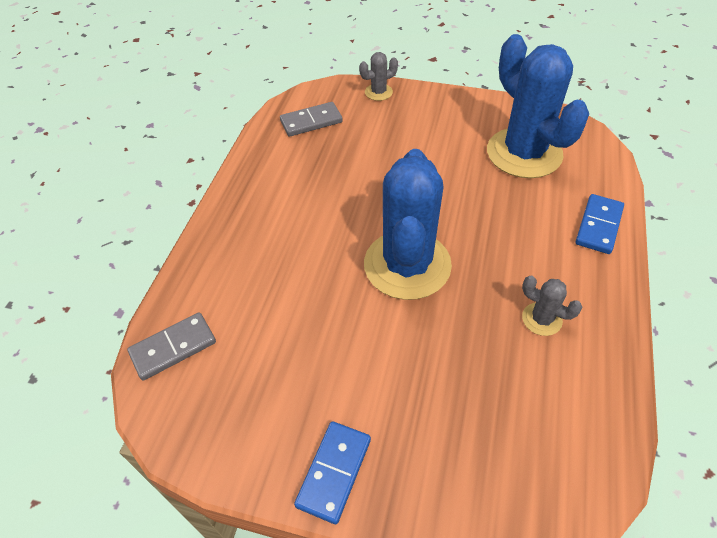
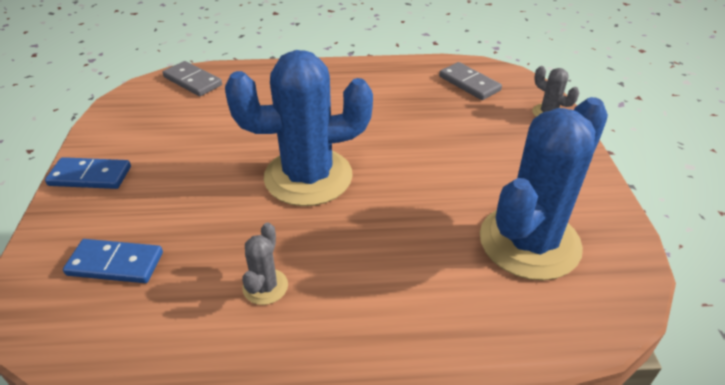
camera: 70 degrees right, 10 degrees down
(599, 226) = (435, 331): blue domino -> blue domino (115, 264)

